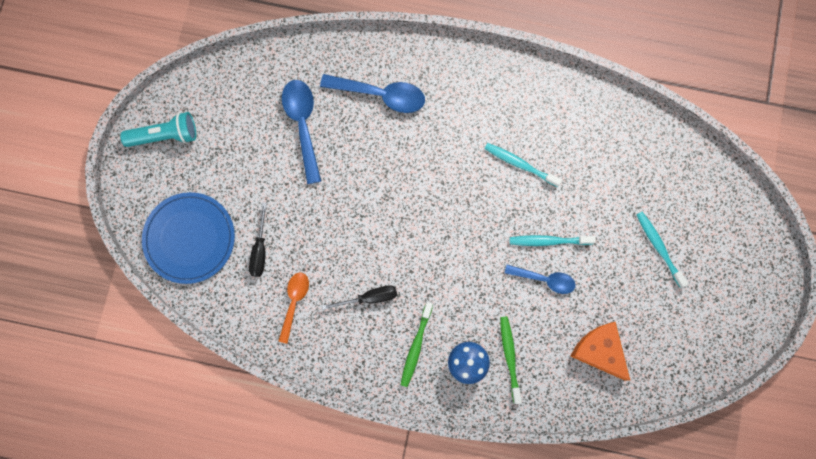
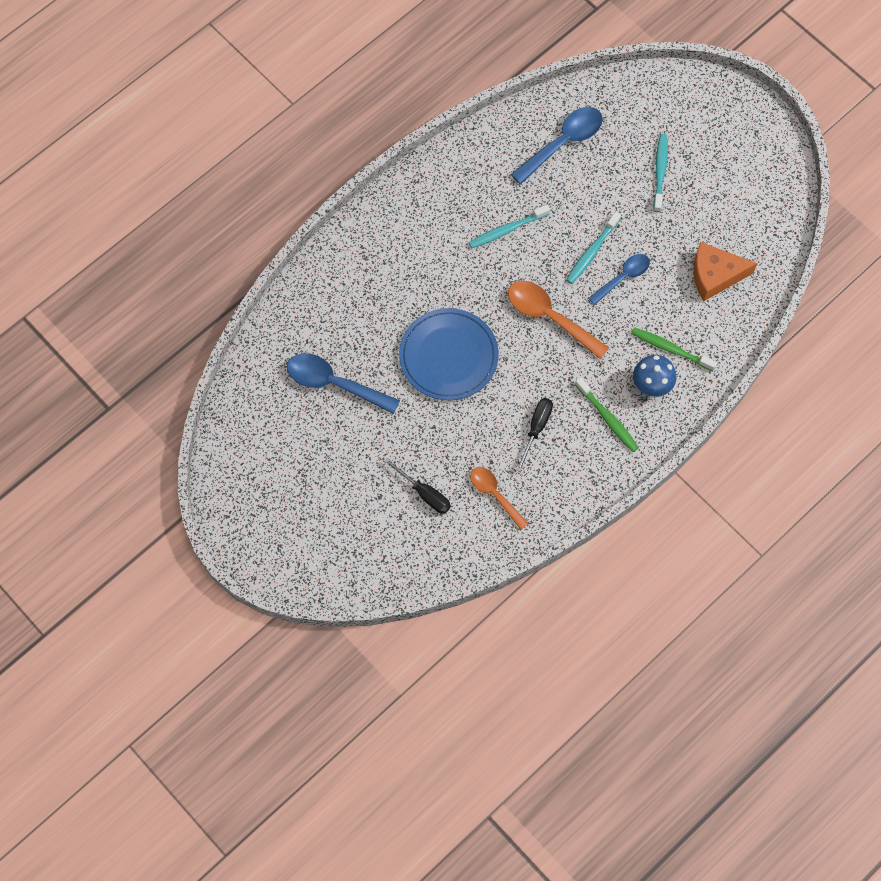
camera: 55 degrees left, 10 degrees down
(165, 135) = (251, 509): turquoise flashlight -> none
(189, 238) = (368, 548): blue plate -> blue plate (448, 356)
(380, 95) = (356, 301): blue spoon -> blue spoon (563, 143)
(469, 246) = (550, 317): none -> orange spoon
(659, 247) = (660, 172): turquoise toothbrush -> turquoise toothbrush turned 90 degrees clockwise

